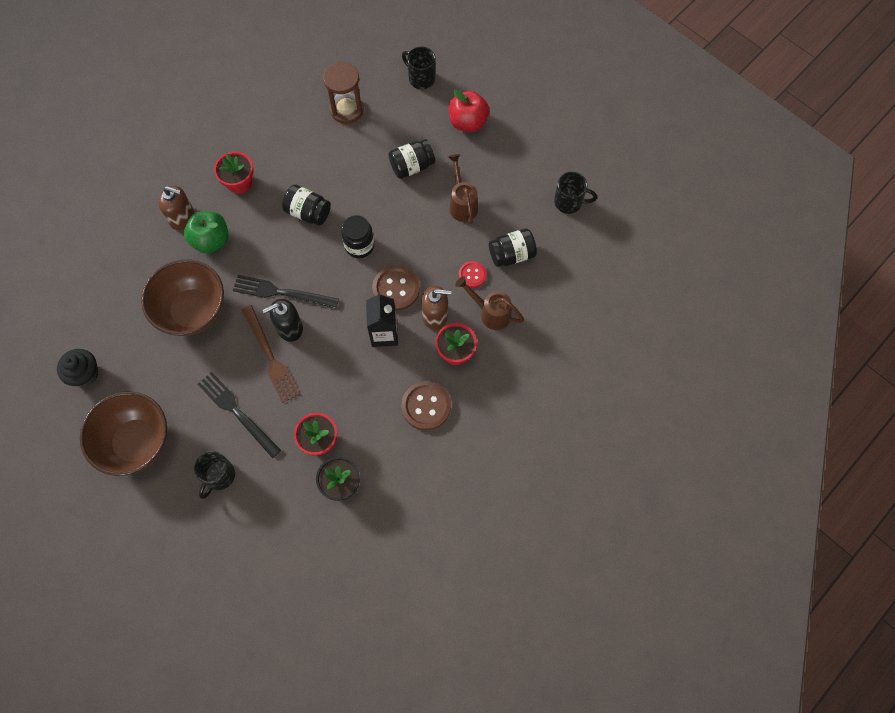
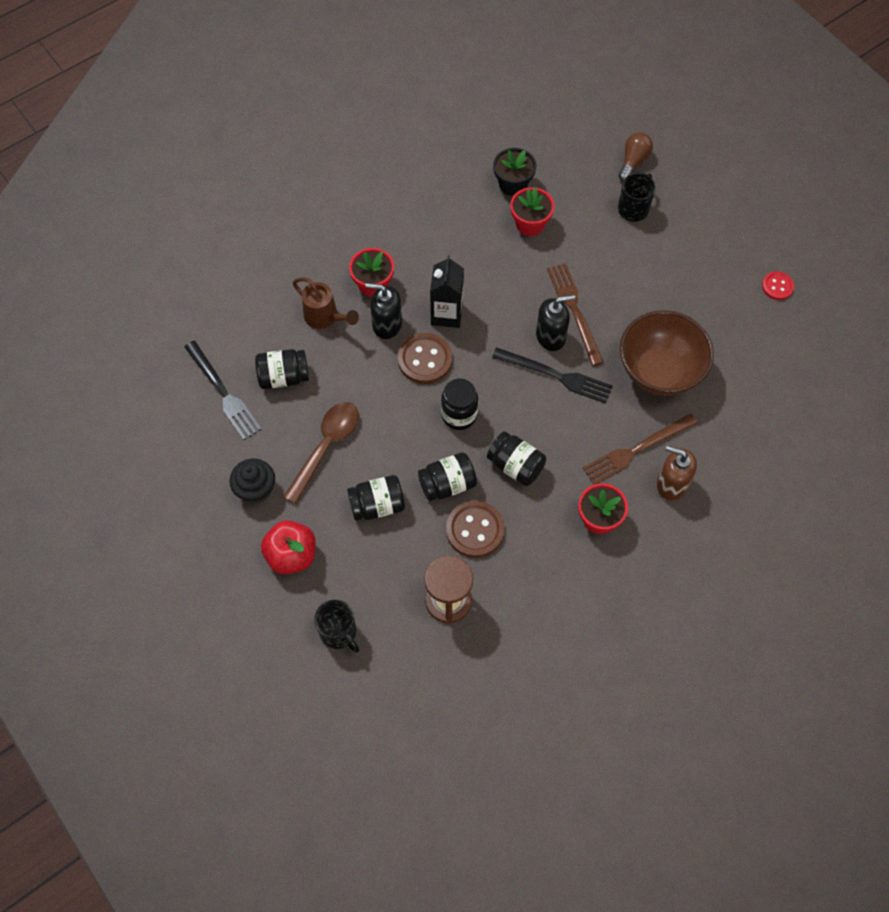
camera: 170 degrees left, 5 degrees down
(85, 374) = (778, 323): black cupcake -> black cupcake (256, 489)
(136, 442) = (718, 250): brown bowl -> none
(211, 240) = (636, 450): green apple -> brown fork
(221, 534) = (633, 161): none -> brown light bulb
(237, 412) = (613, 262): black fork -> black fork (223, 393)
(360, 190) = (447, 484): none -> black jar
(426, 406) = (416, 238): brown button -> brown button (475, 530)
(435, 315) = (387, 324): brown soap dispenser -> black soap dispenser
(462, 203) = (326, 447): brown watering can -> brown spoon
(472, 275) = (335, 361): red button -> red button (777, 286)
(569, 202) = (197, 428): black mug -> none

